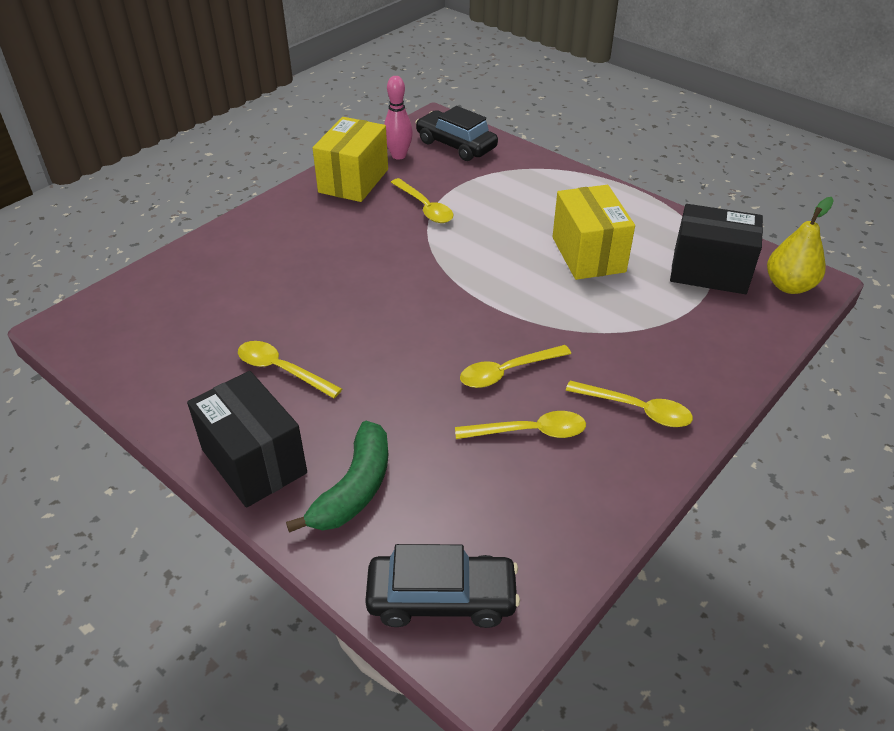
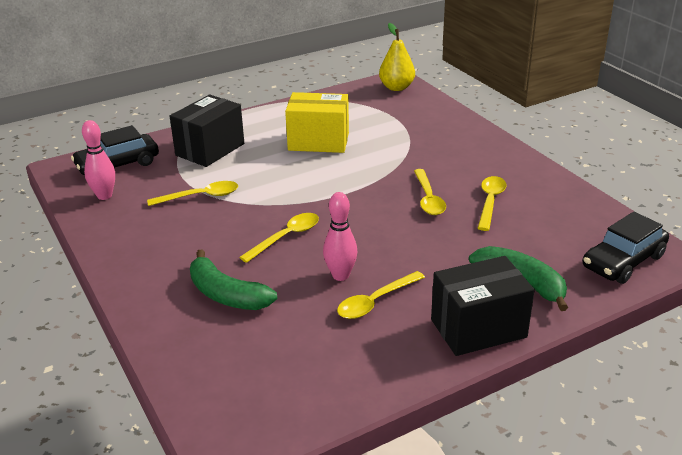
camera: 70 degrees left, 10 degrees down
(266, 269) = (226, 295): none -> green banana
(320, 334) = (340, 275): none -> pink bowling pin
(353, 181) = (123, 226): yellow box -> none
(442, 598) = (623, 261): black car -> black car turned 150 degrees counterclockwise
(637, 410) = (484, 161): yellow spoon -> yellow spoon (286, 237)
(709, 272) = (367, 106): black box -> black box (210, 149)

